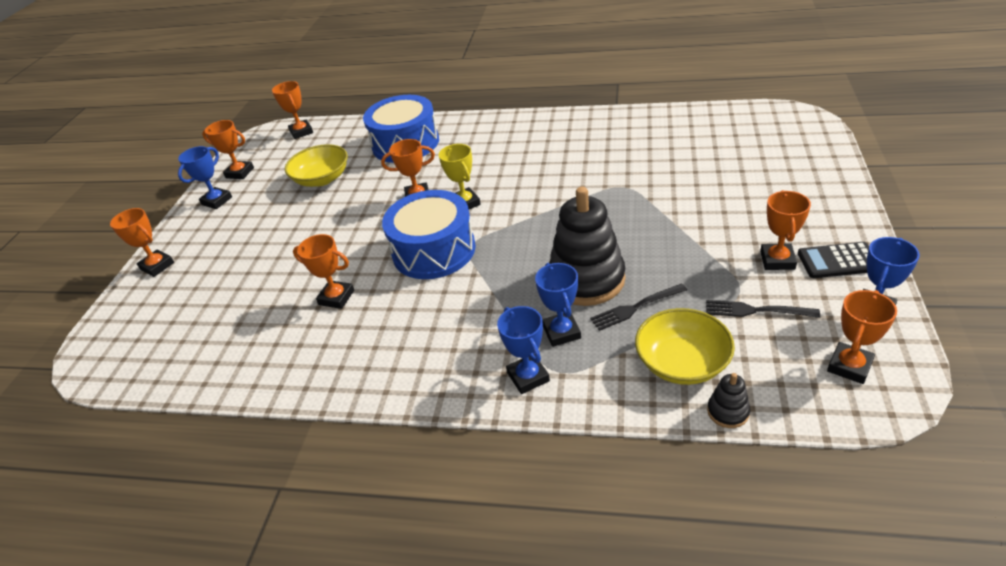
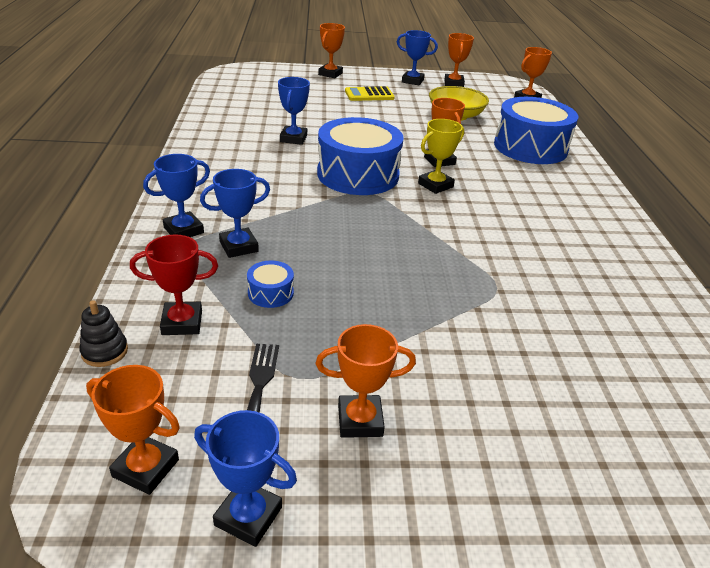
camera: 70 degrees right, 5 degrees down
(240, 235) = (369, 95): none -> yellow calculator
(336, 297) = (293, 138): orange trophy -> blue trophy
(586, 279) = (317, 261): black stacking toy -> none
(635, 308) = (270, 293): black fork -> blue drum
(682, 363) = (182, 323): yellow bowl -> red trophy
(838, 261) = (363, 492): black calculator -> none

